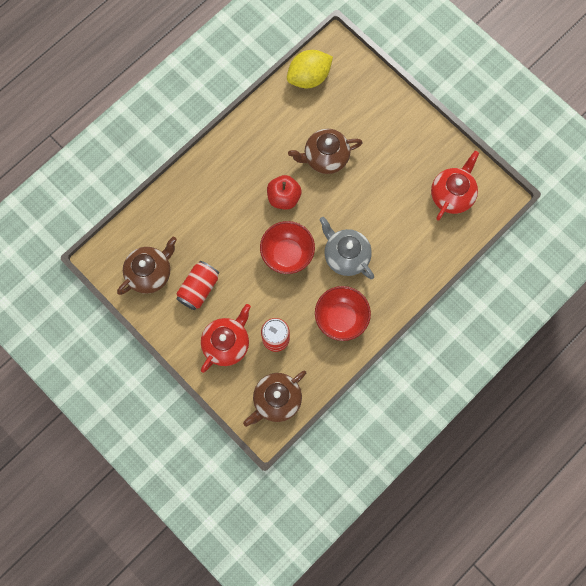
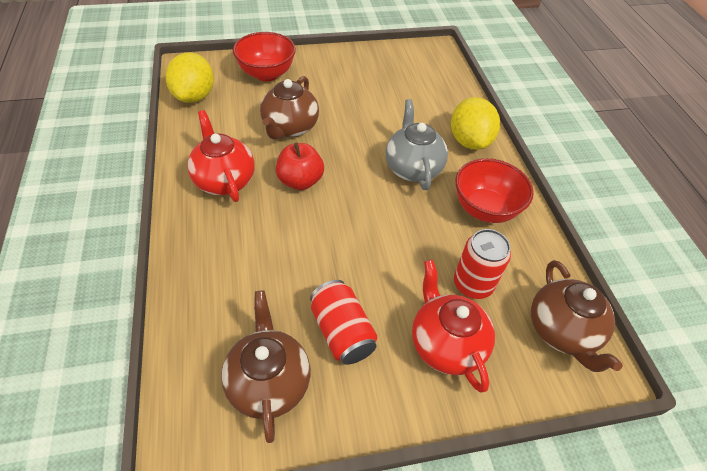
camera: 60 degrees left, 25 degrees down
(287, 254) = (370, 214): red bowl -> red bowl (266, 74)
(345, 255) = (412, 168): grey teapot -> grey teapot turned 90 degrees clockwise
(401, 277) = (469, 141): none -> yellow lemon
(452, 195) = (410, 72): red teapot -> red teapot (224, 180)

